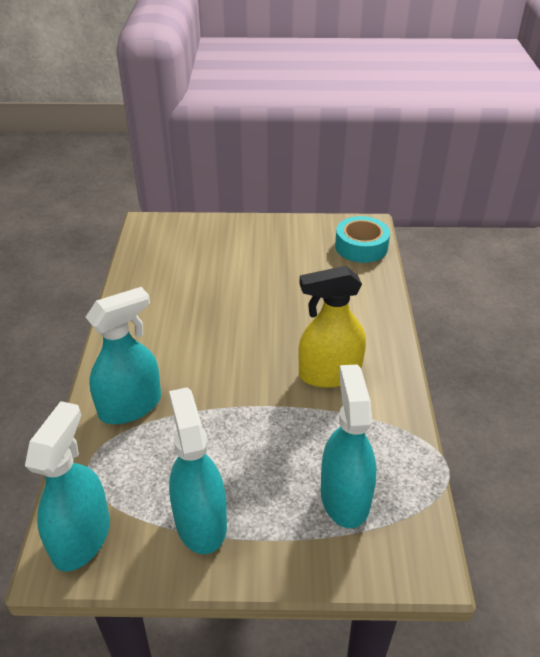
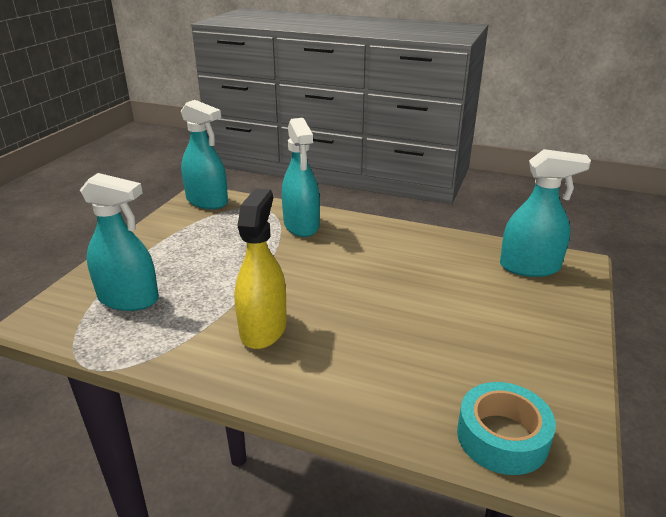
camera: 110 degrees right, 10 degrees down
(200, 521) = (176, 237): turquoise spray bottle -> turquoise spray bottle (529, 267)

